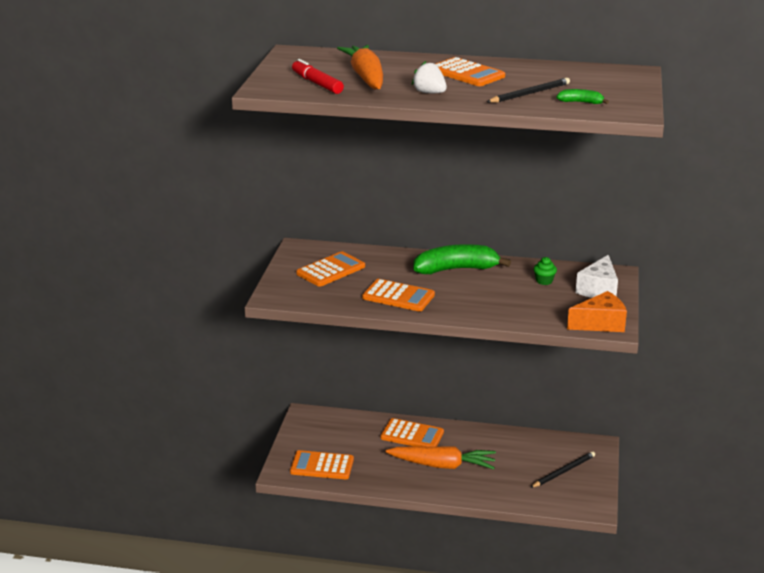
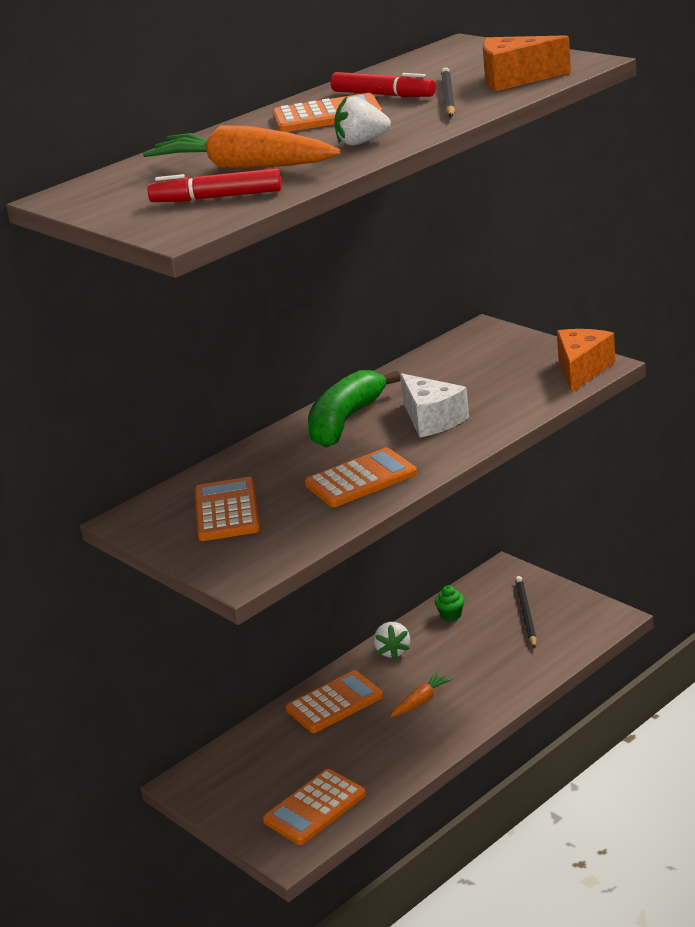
camera: 50 degrees left, 0 degrees up
(442, 465) = (421, 701): orange carrot -> orange carrot, size x0.50
(477, 436) = (393, 651): none -> white strawberry
(516, 77) = (383, 95): none -> red marker
(544, 281) = (446, 375): green cupcake -> green cupcake (451, 615)
(581, 102) = (515, 79): green banana -> orange cheese
(598, 289) = (506, 349): white cheese -> white cheese (431, 420)

